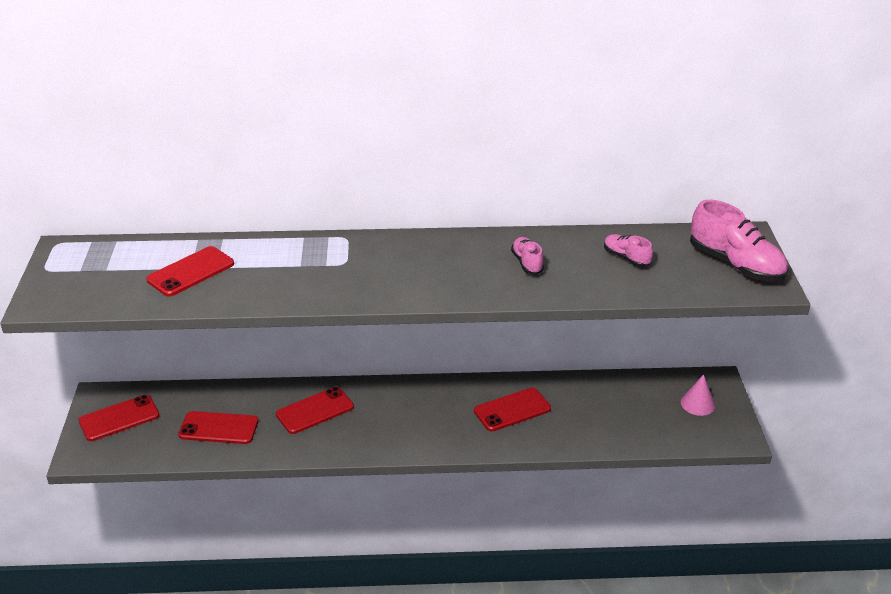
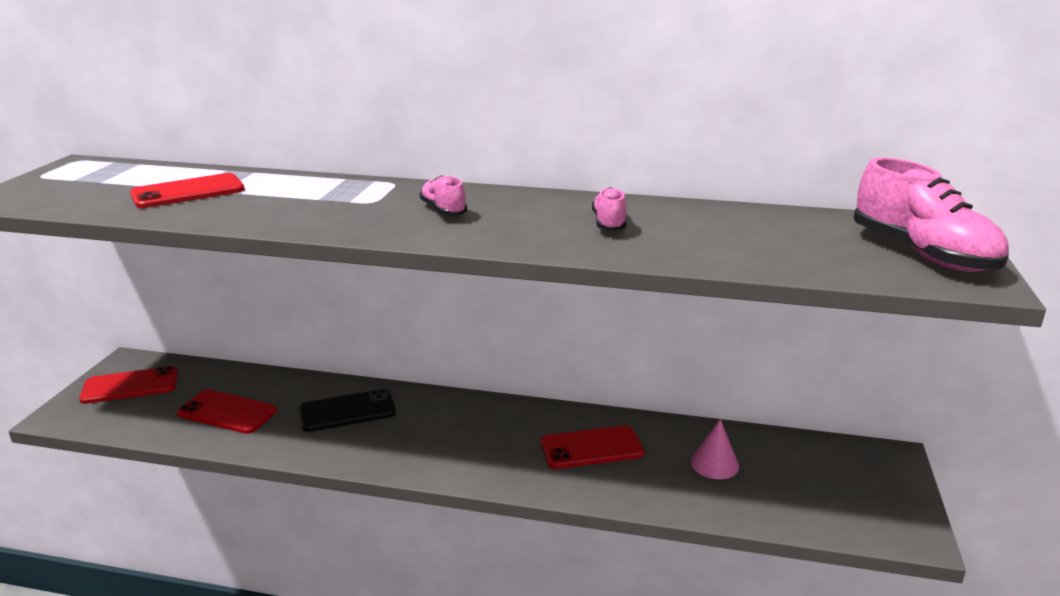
camera: 15 degrees right, 10 degrees down
(315, 411) = (347, 411): red phone -> black phone
(626, 258) = (753, 232): pink shoe -> pink shoe (443, 210)
(697, 404) = (857, 481): pink cone -> pink cone (714, 464)

